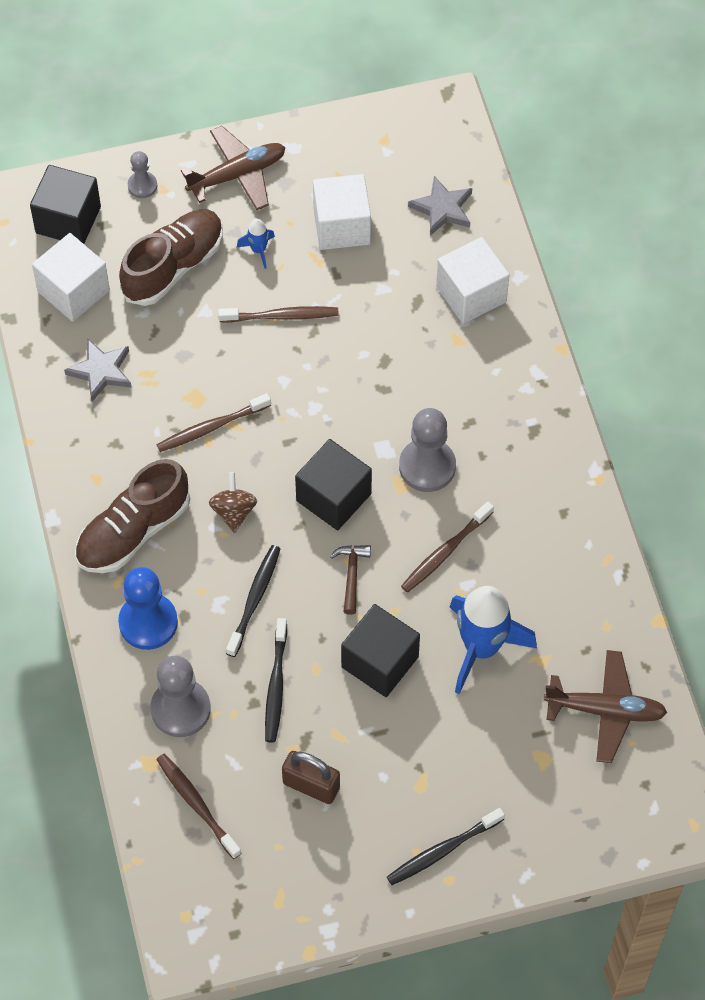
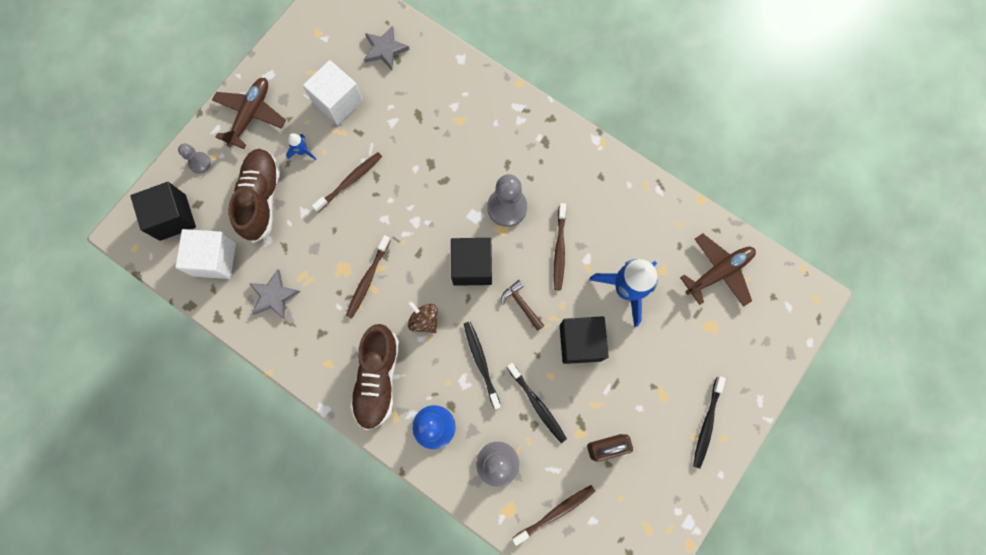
camera: 40 degrees left, 15 degrees up
(197, 804) = (555, 512): brown toothbrush -> brown toothbrush turned 135 degrees clockwise
(471, 294) = (444, 88): white cube -> none

